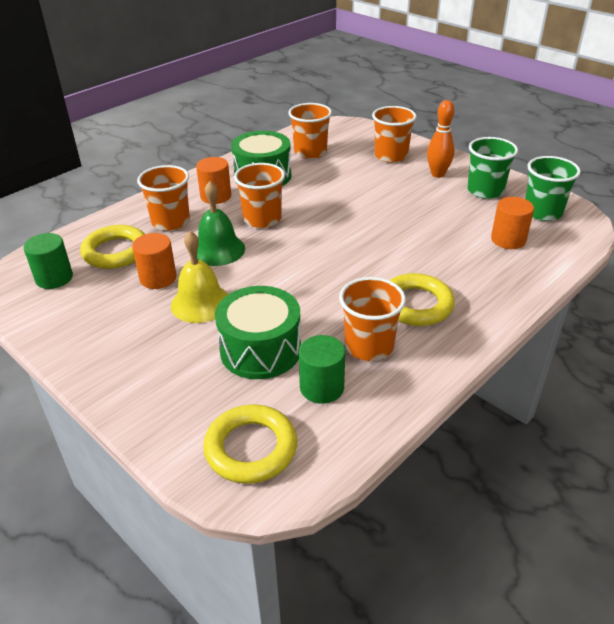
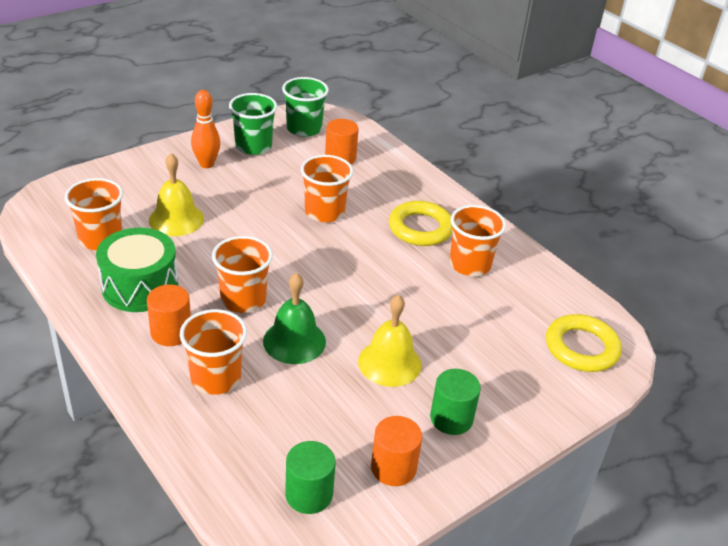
camera: 85 degrees left, 0 degrees up
(116, 252) = (268, 432): yellow ring -> none
(158, 278) = (336, 394): orange cylinder -> orange cylinder (393, 468)
(260, 350) = (467, 328): green drum -> none
(322, 387) = (517, 299): green cylinder -> green cylinder (451, 418)
(351, 175) = (176, 219): none -> yellow bell
(391, 156) = (148, 183): orange cup -> orange cup (324, 212)

